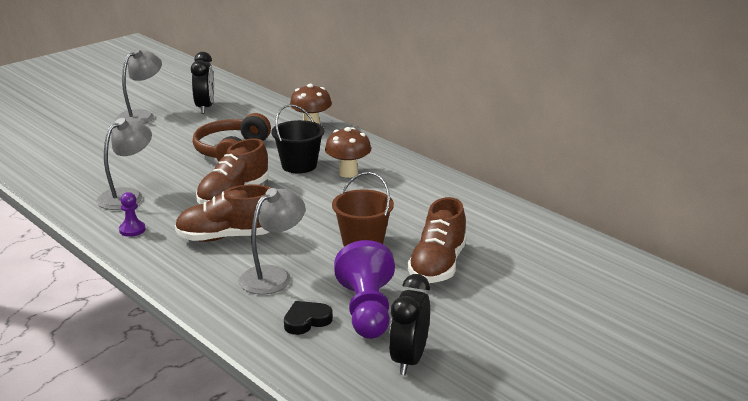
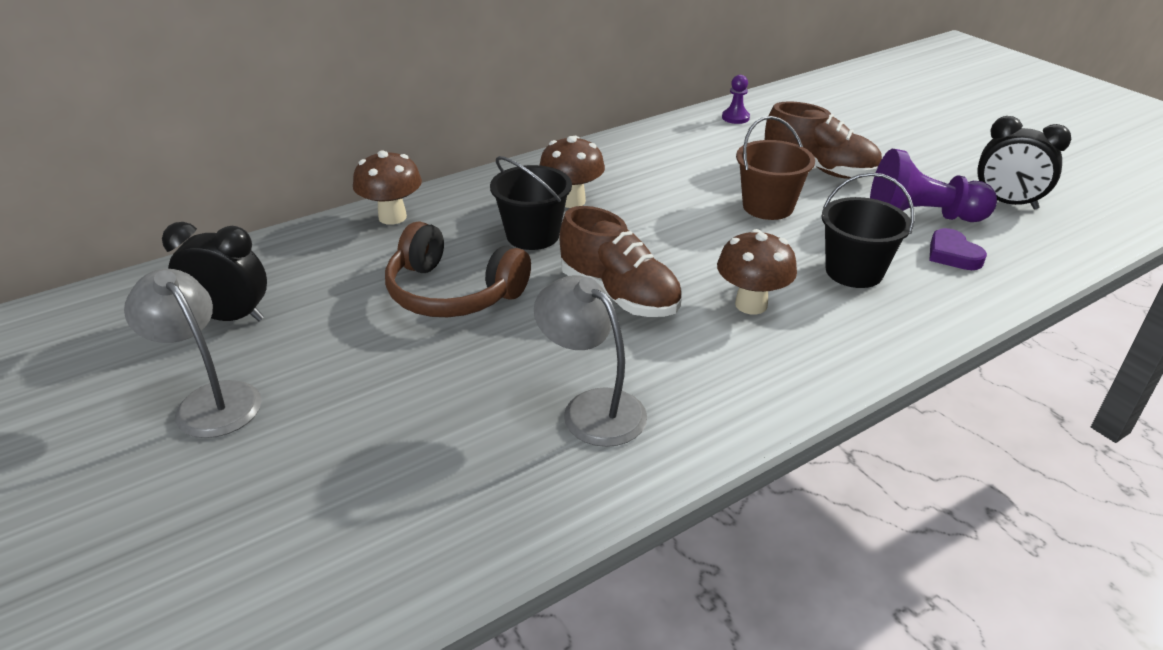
camera: 80 degrees left, 10 degrees up
(132, 230) = (722, 398): purple pawn -> purple pawn (735, 118)
(227, 237) = (751, 304): brown shoe -> brown mushroom
(273, 275) = (854, 272): grey lamp -> black bucket
(306, 321) = (952, 254): black heart -> purple heart

